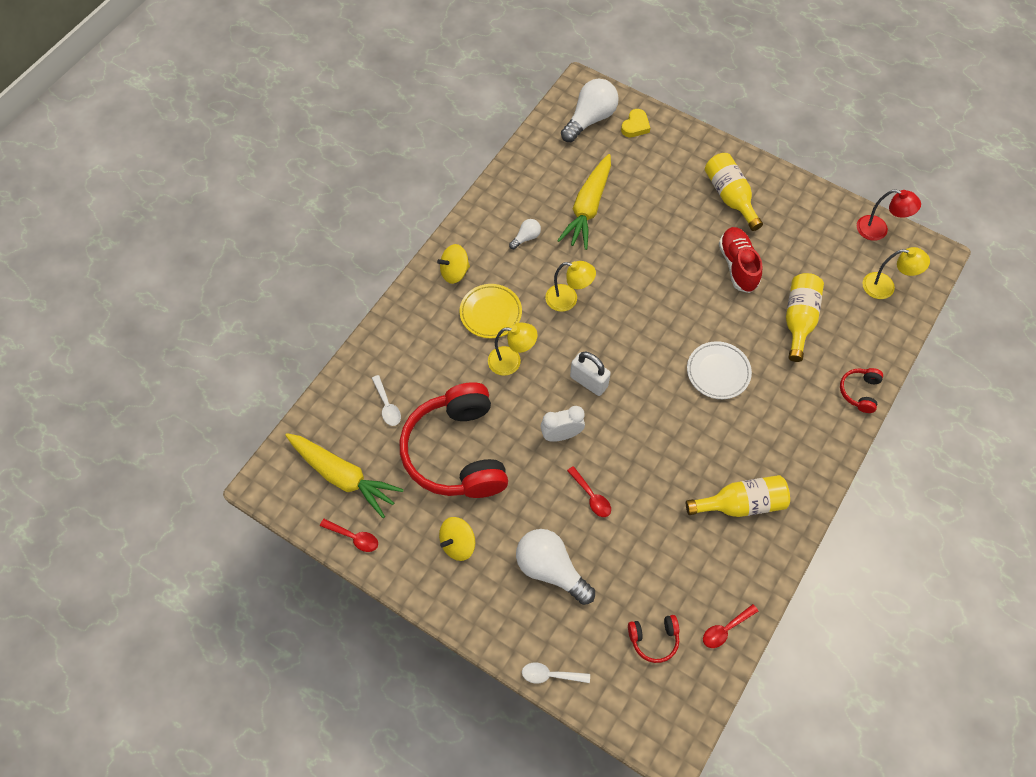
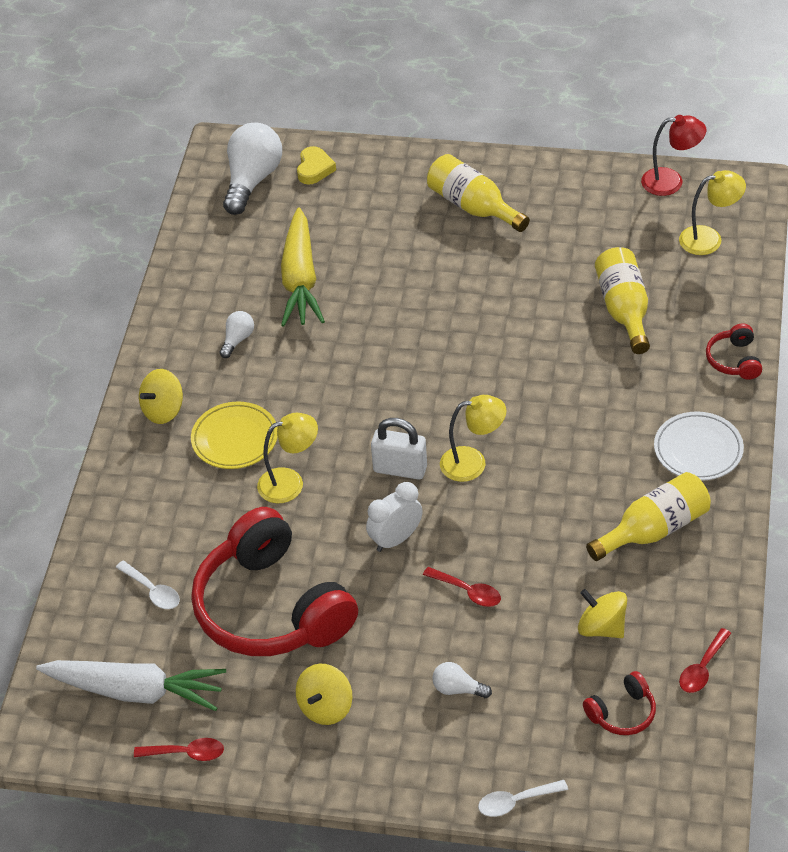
camera: 20 degrees left, 15 degrees down
(343, 476) = (135, 691): yellow carrot -> white carrot
(551, 569) = (458, 689): white light bulb -> white light bulb, size x0.48
(568, 299) = (327, 389): yellow lamp -> yellow lamp (473, 463)
(670, 565) = (602, 627): none -> yellow spinning top
(718, 372) = (555, 400): white plate -> white plate (698, 450)
(737, 265) = (521, 278): red shoe -> none

